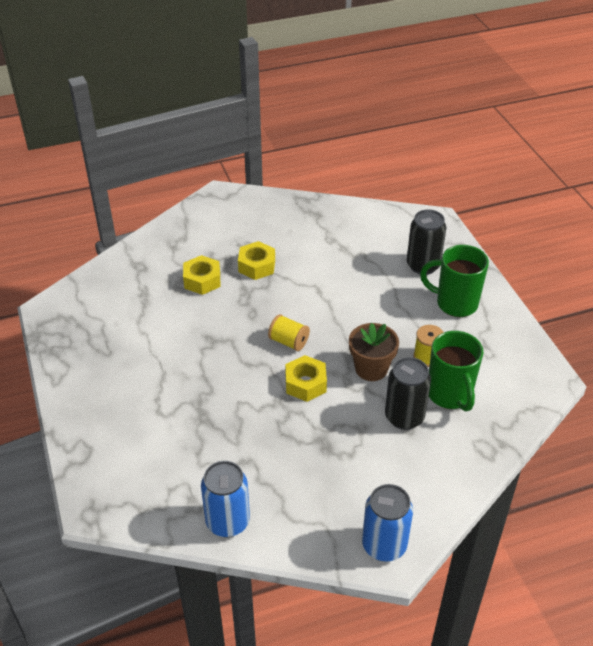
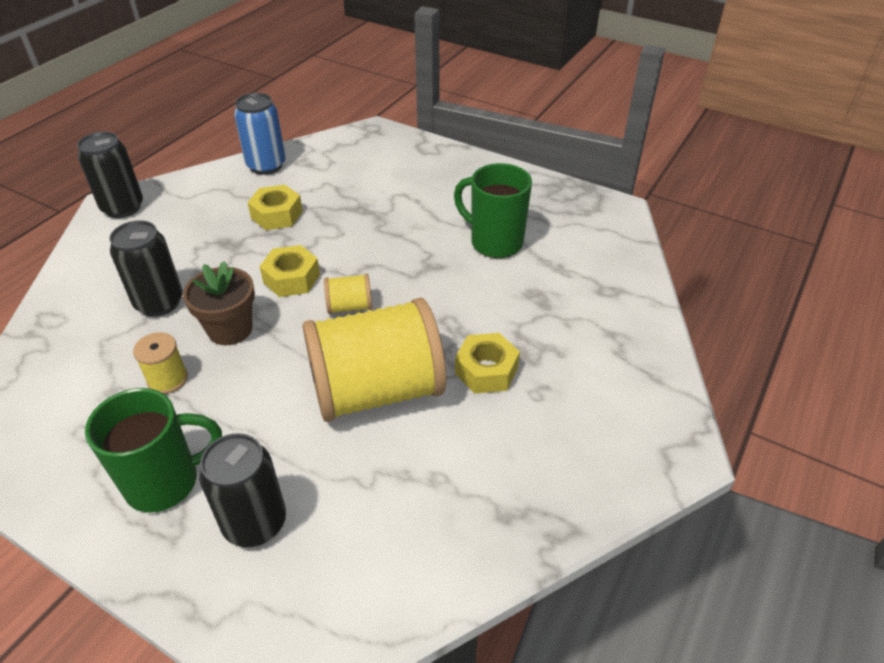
camera: 140 degrees right, 0 degrees up
(202, 280) = (522, 315): yellow nut -> yellow nut (277, 215)
(320, 287) = (376, 391): none -> yellow spool
(384, 545) = (123, 208): blue can -> black can
(450, 395) = (115, 351): green mug -> green mug (494, 242)

